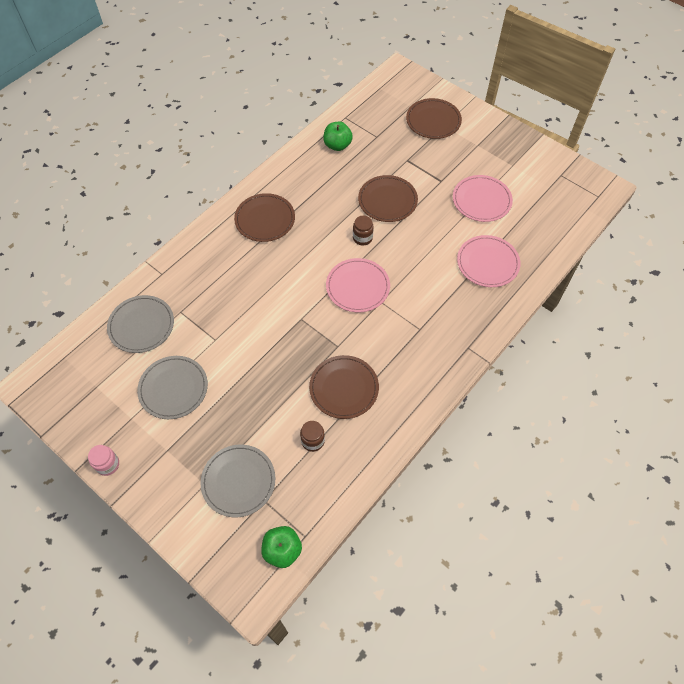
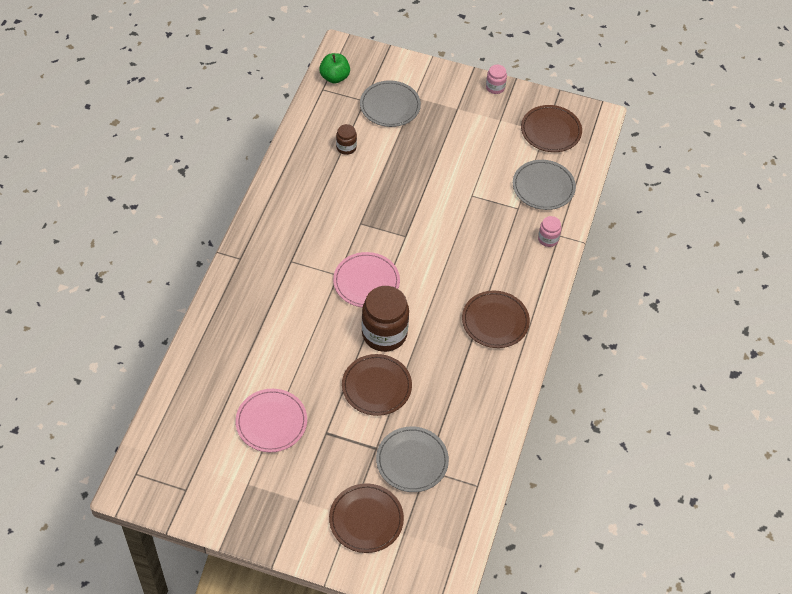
camera: 155 degrees right, 5 degrees down
(173, 273) = (548, 239): none -> pink jar
(173, 388) = (481, 149): grey plate -> grey plate (412, 461)
(337, 145) = (466, 440): green apple -> none
(344, 388) = (339, 192): brown plate -> brown plate (551, 131)
(362, 238) = (384, 334): brown jar -> brown jar, size x2.06
(487, 263) = (244, 348): pink plate -> none

